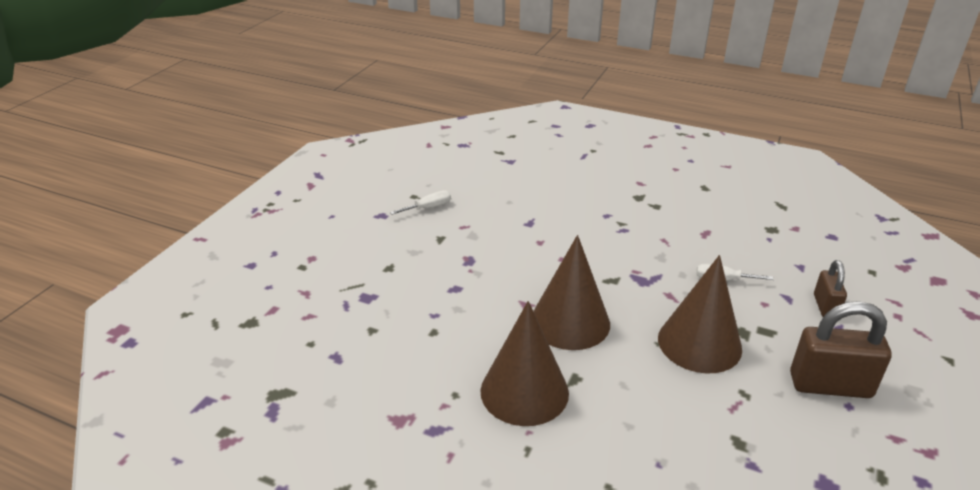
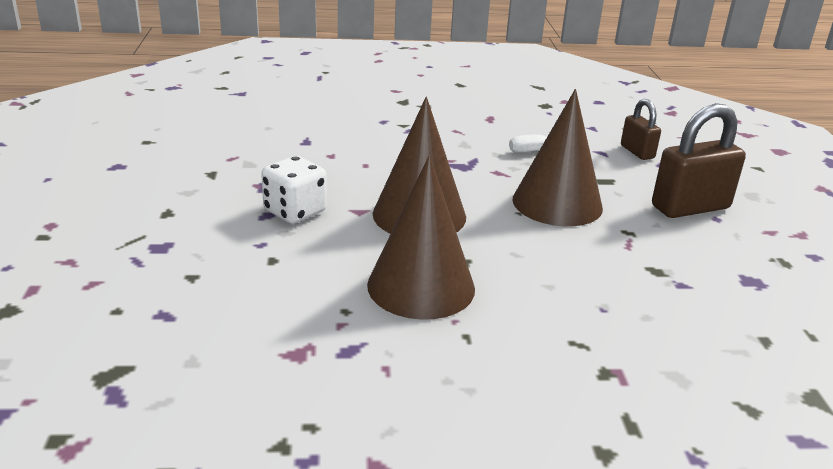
camera: 30 degrees left, 5 degrees down
(428, 208) = (174, 149): white screwdriver -> none
(477, 291) = (295, 211): none -> white dice

